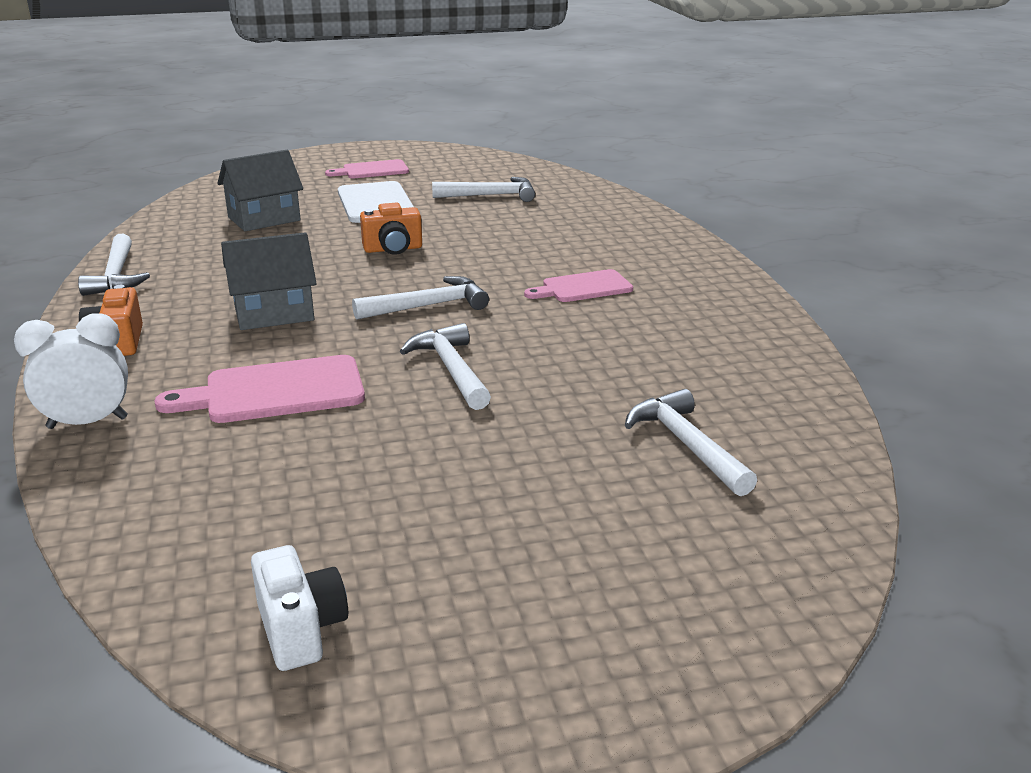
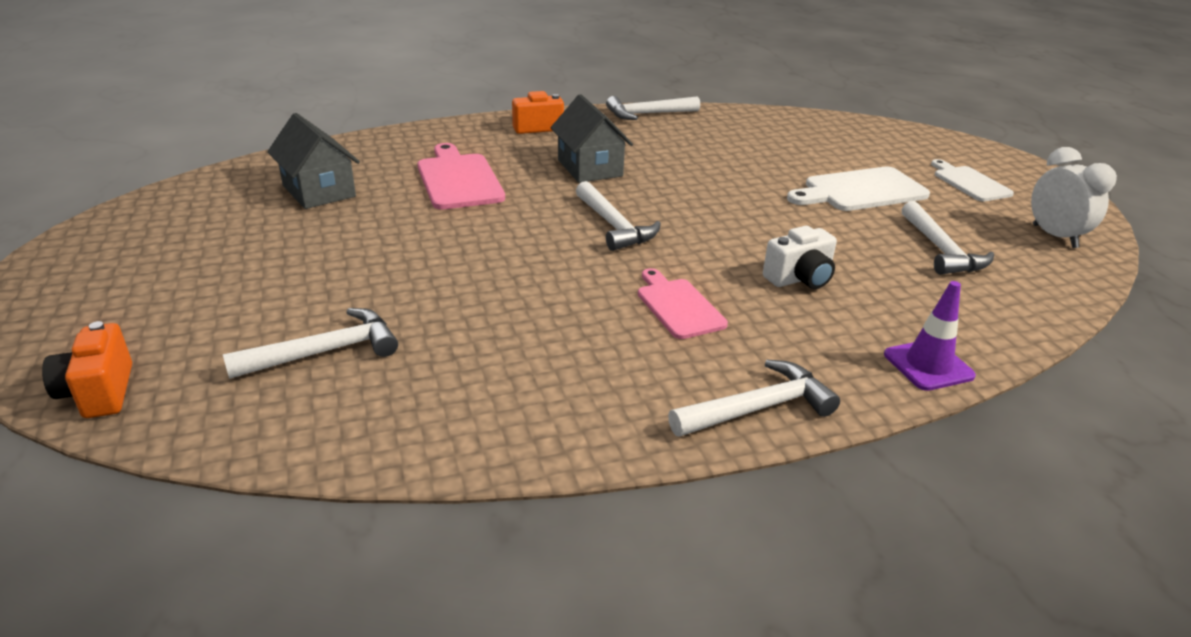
camera: 85 degrees right, 5 degrees up
(87, 423) = (426, 134): white clock -> white clock (1054, 236)
(264, 219) = (791, 147): grey house -> grey house (319, 191)
(301, 630) = (178, 208): white camera -> white camera (799, 279)
(372, 170) = (969, 183): pink cutting board -> white cutting board
(393, 249) = (744, 204): orange camera -> orange camera (99, 392)
(451, 369) = (487, 240): white hammer -> white hammer (758, 408)
(651, 221) = (928, 365): none -> purple traffic cone

